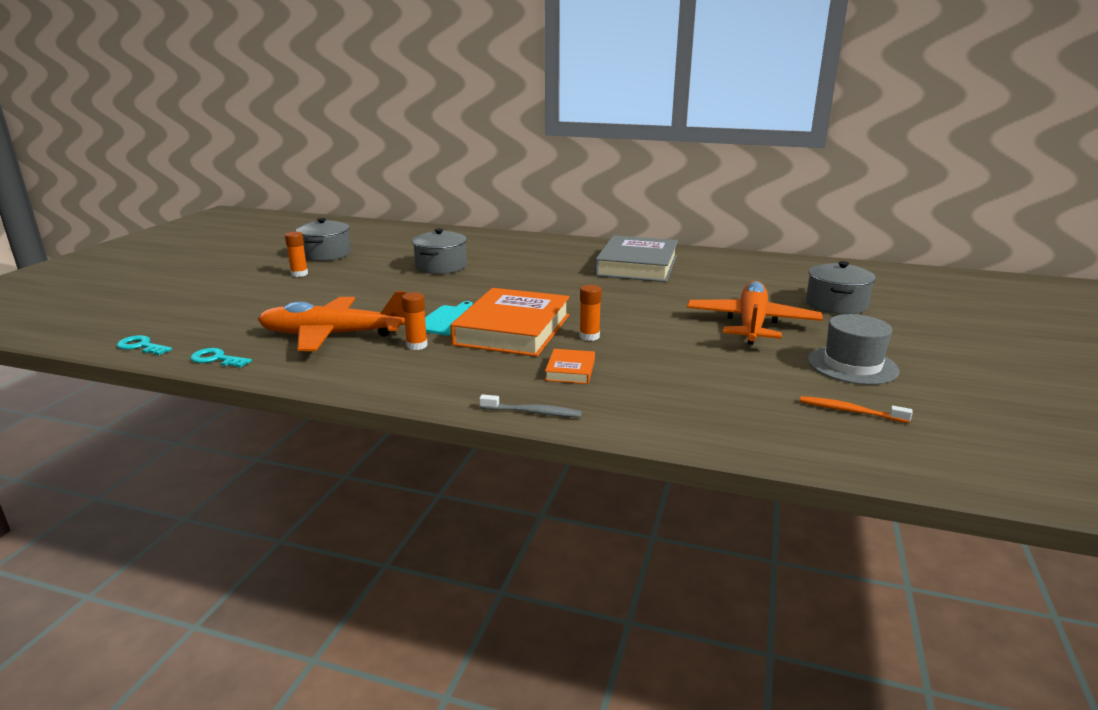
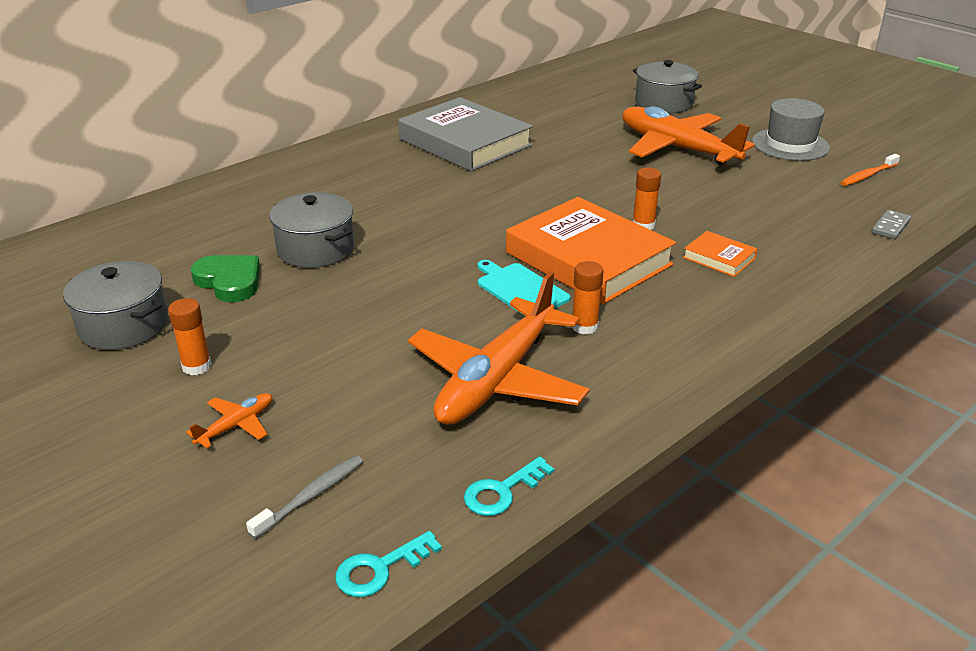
camera: 60 degrees left, 10 degrees up
(251, 293) = (236, 426): none -> orange plane
(386, 260) = (229, 281): none -> green heart
(533, 412) = (800, 301): grey toothbrush -> grey toothbrush (311, 496)
(743, 437) = (890, 227): none -> grey domino

